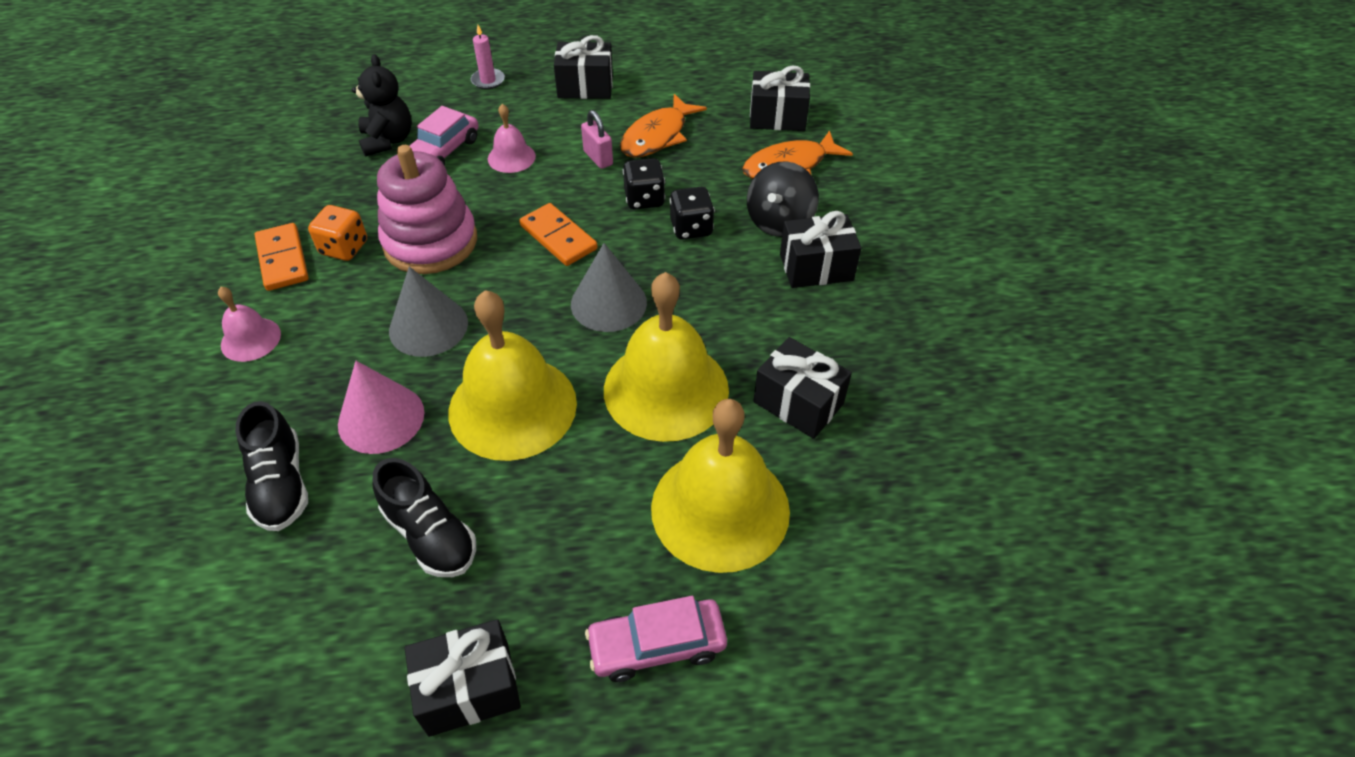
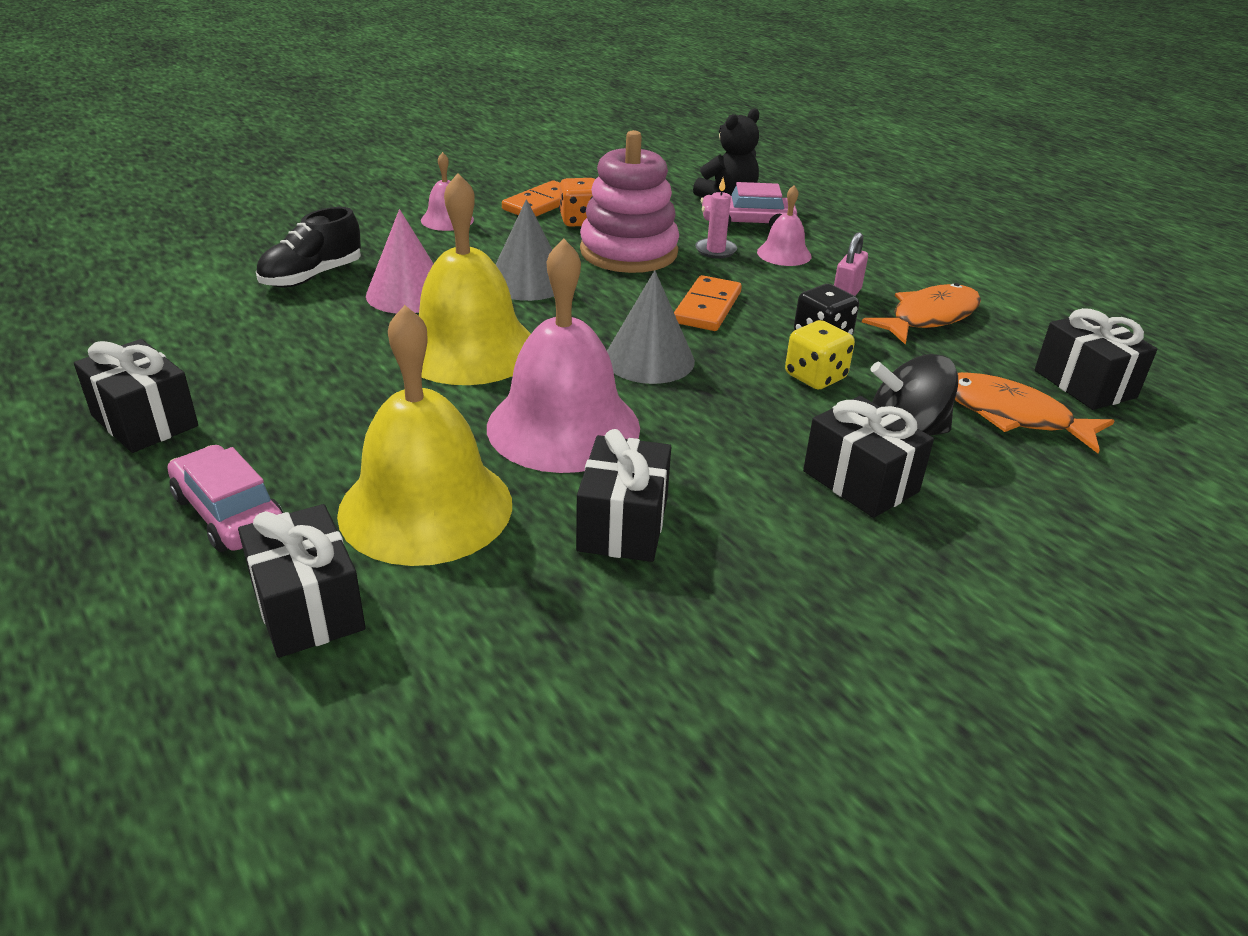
camera: 60 degrees right, 15 degrees down
(430, 535) = (298, 353): black shoe -> none
(488, 80) = (871, 213): pink candle -> pink candle (715, 250)
(585, 87) = (940, 258): black gift -> black gift (308, 607)
(657, 136) = (929, 317): orange fish -> orange fish turned 135 degrees clockwise
(666, 389) = (563, 426): yellow bell -> pink bell
(691, 228) = (815, 377): black dice -> yellow dice

